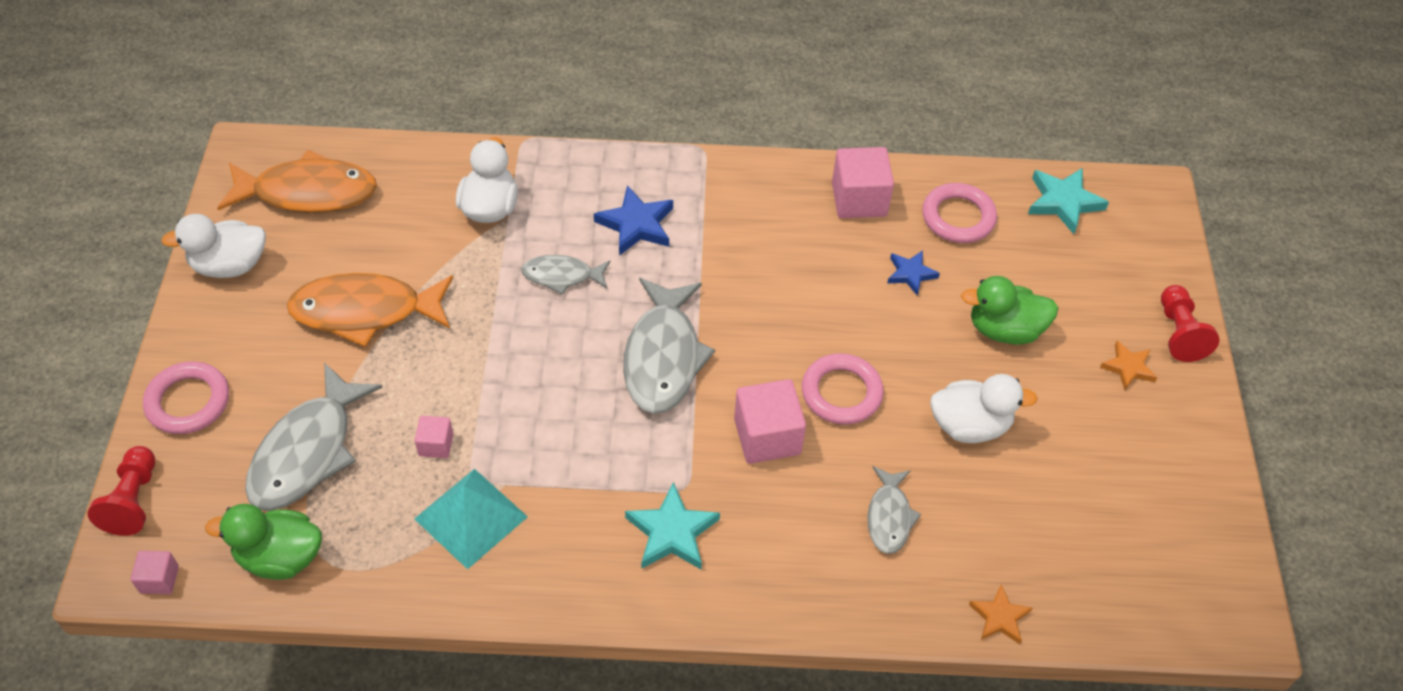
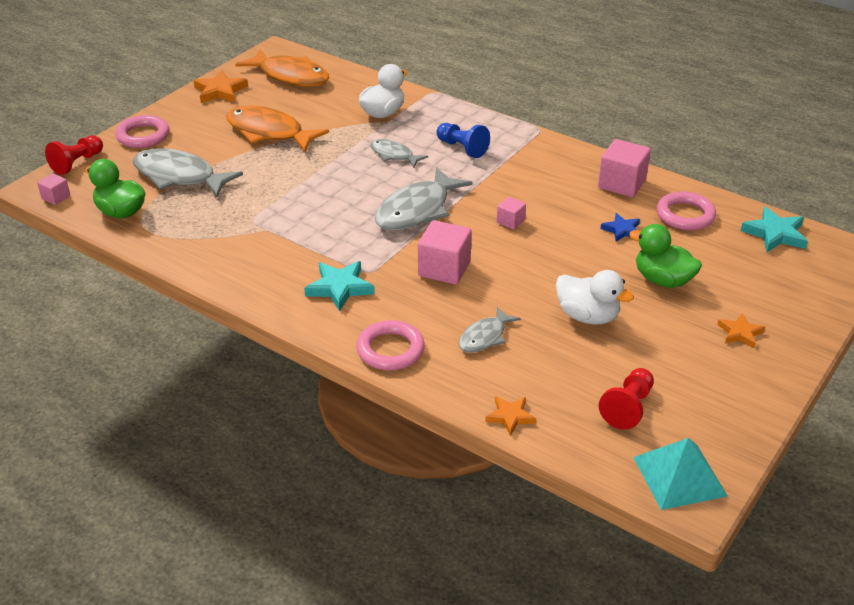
camera: 35 degrees right, 15 degrees down
(230, 265) = (220, 91): white duck -> orange star
(307, 451) = (179, 176): grey fish -> grey fish turned 60 degrees clockwise
(436, 444) = (248, 199): pink cube -> pink cube (510, 221)
(471, 517) = (234, 236): turquoise pyramid -> turquoise pyramid (679, 476)
(636, 224) = (462, 148): blue star -> blue pawn
(841, 393) = (514, 267): pink ring -> pink ring (390, 350)
(1179, 333) = (801, 331): red pawn -> red pawn (628, 407)

